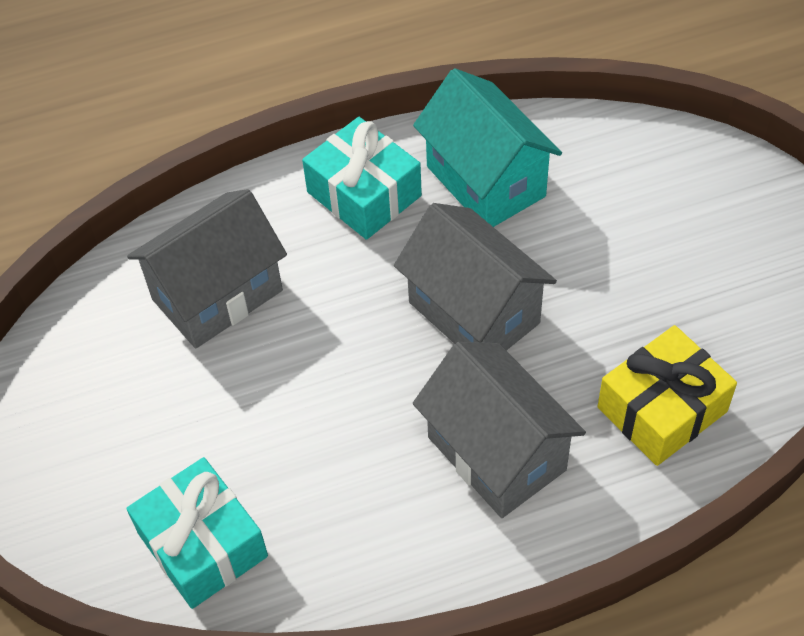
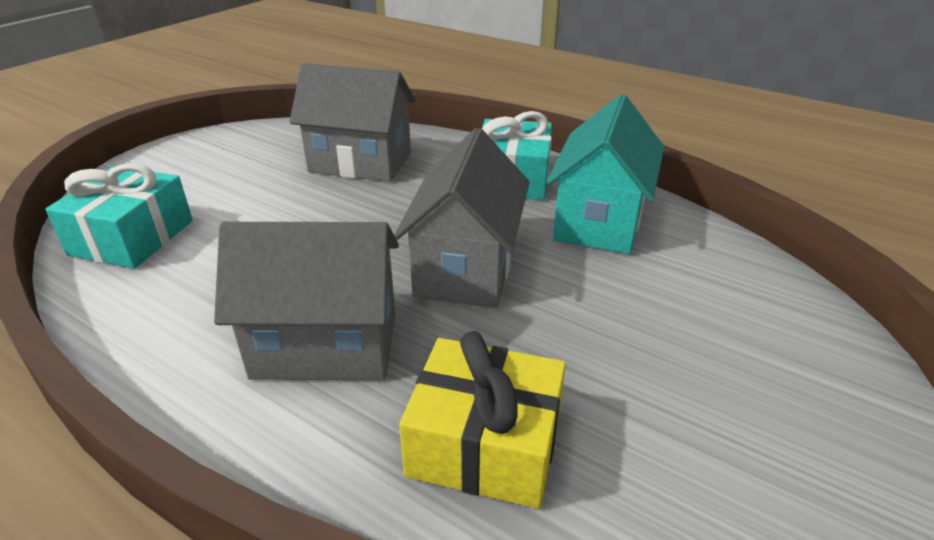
camera: 50 degrees right, 20 degrees down
(496, 453) = (326, 345): grey house -> grey house turned 75 degrees clockwise

